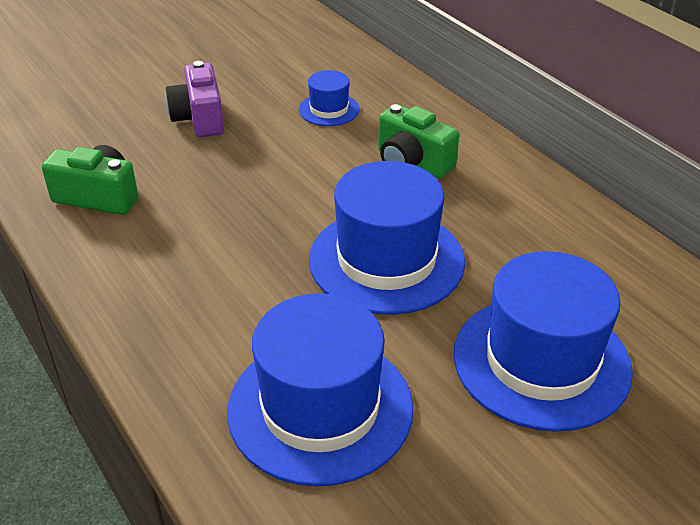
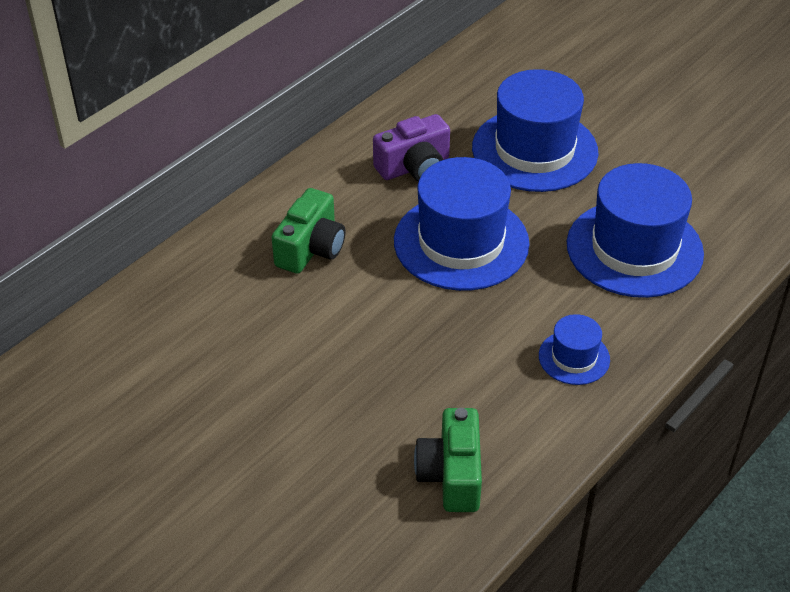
camera: 105 degrees left, 5 degrees up
(199, 118) = (275, 437): purple camera -> purple camera (414, 167)
(329, 109) = (228, 328): blue hat -> blue hat (574, 357)

